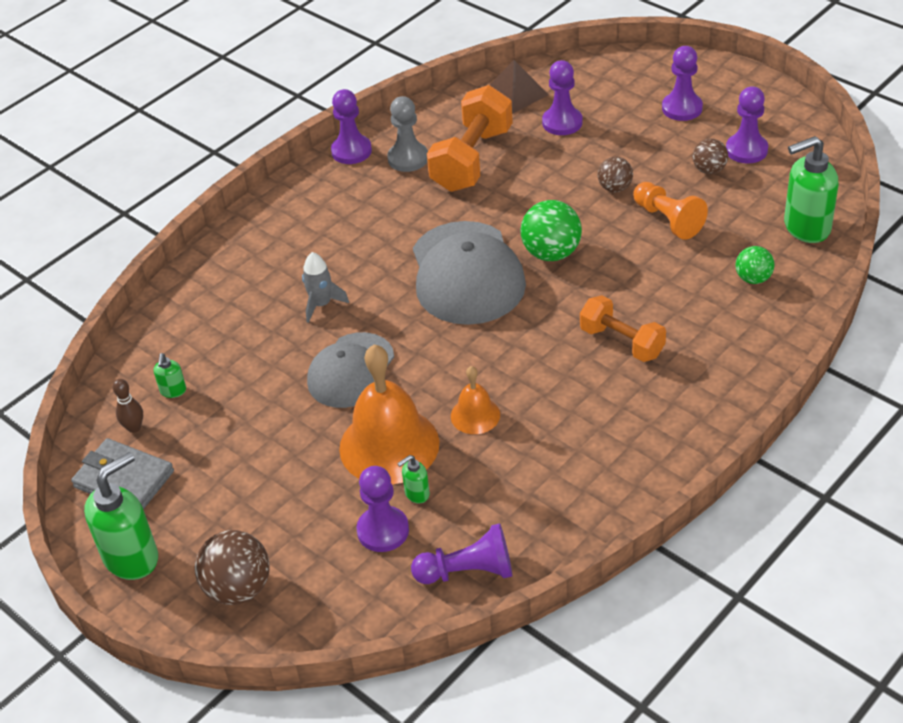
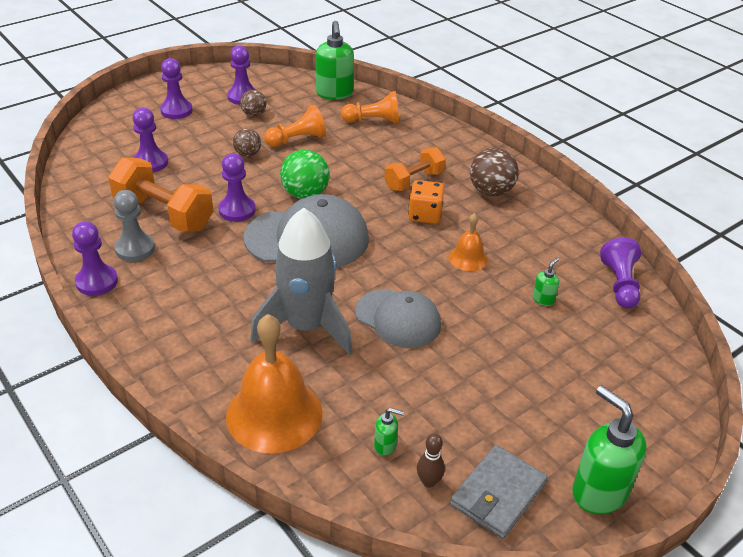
camera: 85 degrees left, 5 degrees down
(238, 588) = (635, 416): brown ball -> brown ball (491, 191)
(321, 304) = (306, 327): grey rocket -> grey rocket, size x2.21
(383, 530) = (578, 322): purple pawn -> purple pawn (237, 210)
(389, 445) = (490, 307): orange bell -> orange bell (274, 414)
(416, 494) = (543, 299): green soap dispenser -> green soap dispenser turned 120 degrees counterclockwise
(515, 93) = (92, 178): brown pyramid -> none
(550, 364) = (425, 215): none -> orange dice
(753, 278) = (373, 121): green ball -> orange pawn

